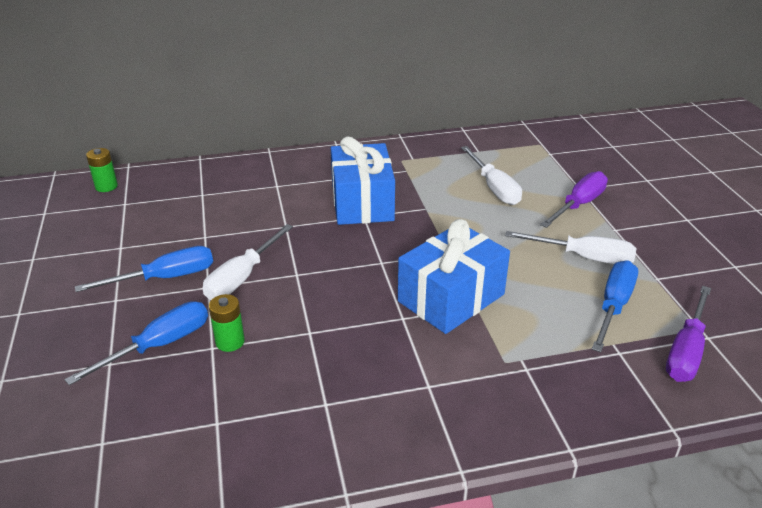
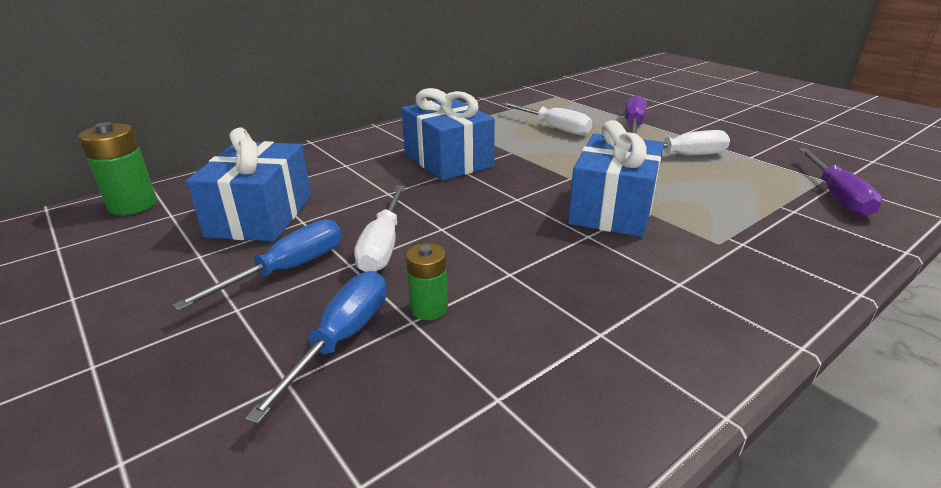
camera: 25 degrees left, 5 degrees down
(106, 186) = (133, 205): green battery -> green battery, size x1.59
(180, 222) = (260, 216): none -> blue gift
(613, 306) = (746, 181): blue screwdriver -> none

